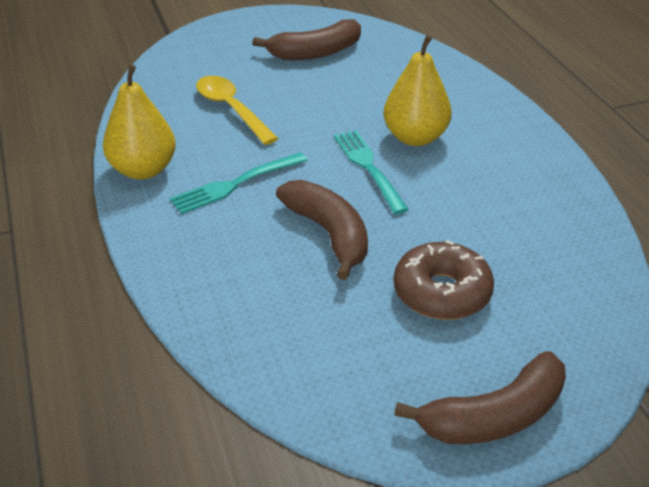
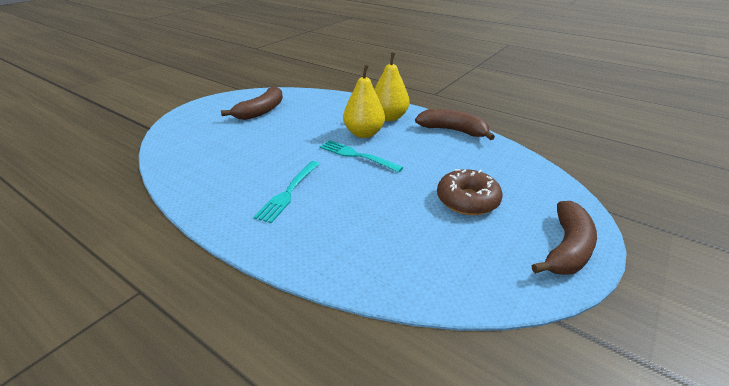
camera: 35 degrees left, 5 degrees down
(143, 170) = (215, 208): yellow pear -> yellow pear (389, 117)
(231, 109) = (240, 154): yellow spoon -> none
(329, 234) = (375, 196): brown banana -> brown banana (453, 131)

